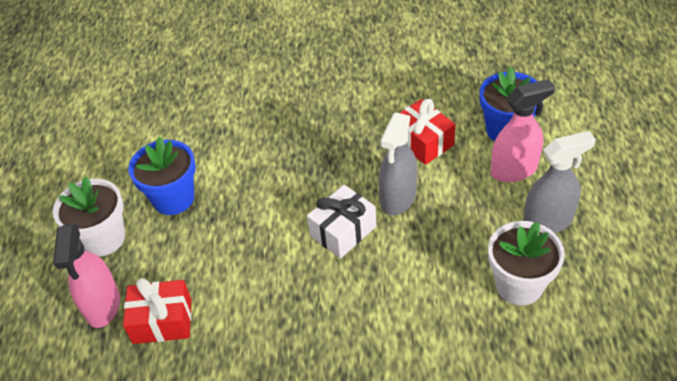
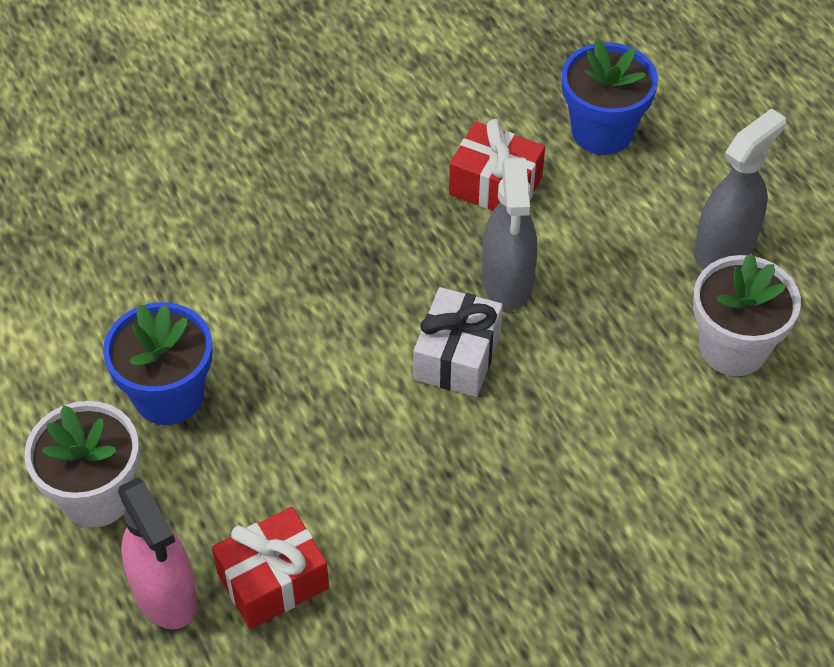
camera: 30 degrees left, 5 degrees up
(514, 170) = (643, 187): pink spray bottle -> none

